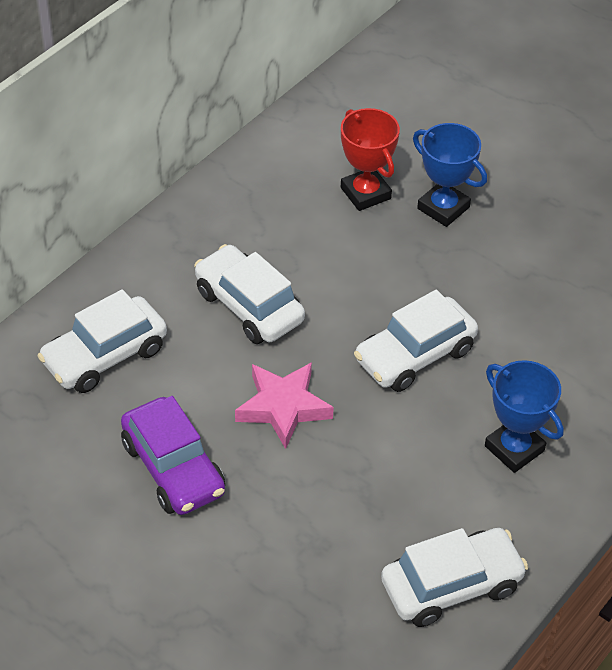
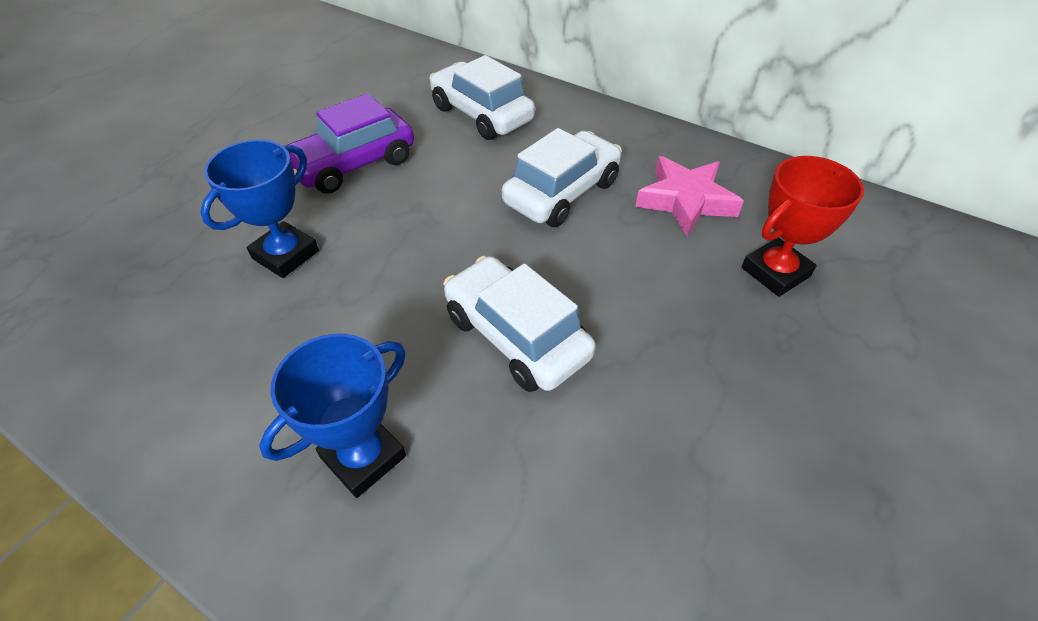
camera: 85 degrees right, 0 degrees up
(283, 407) = (428, 228): pink star -> pink star (686, 201)
(443, 208) = (790, 354): blue trophy -> blue trophy (285, 255)
(451, 585) = (158, 390): white car -> none

